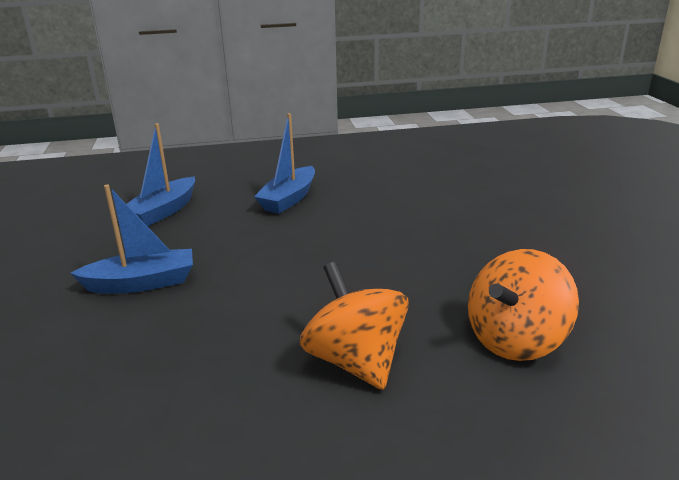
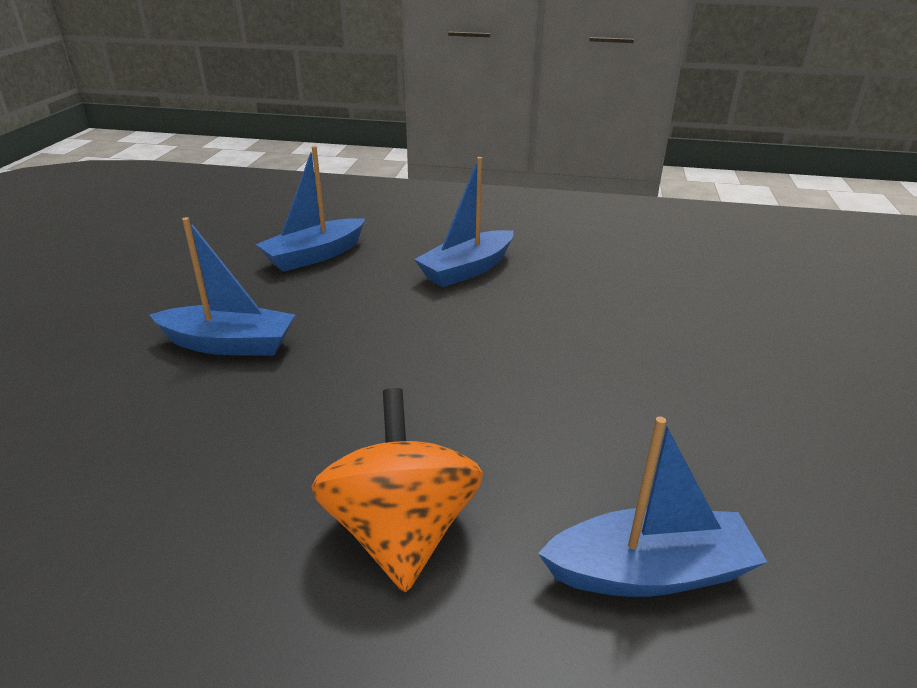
camera: 20 degrees right, 5 degrees up
(515, 340) = (649, 572): orange spinning top -> blue boat

